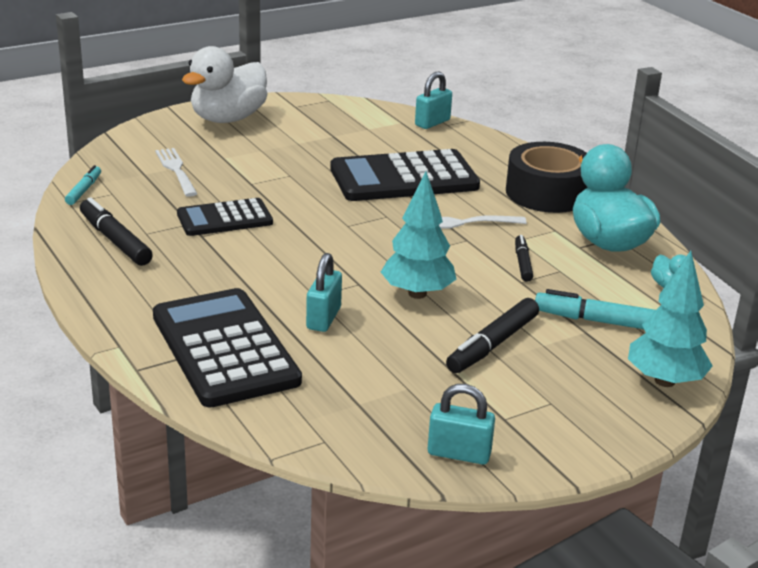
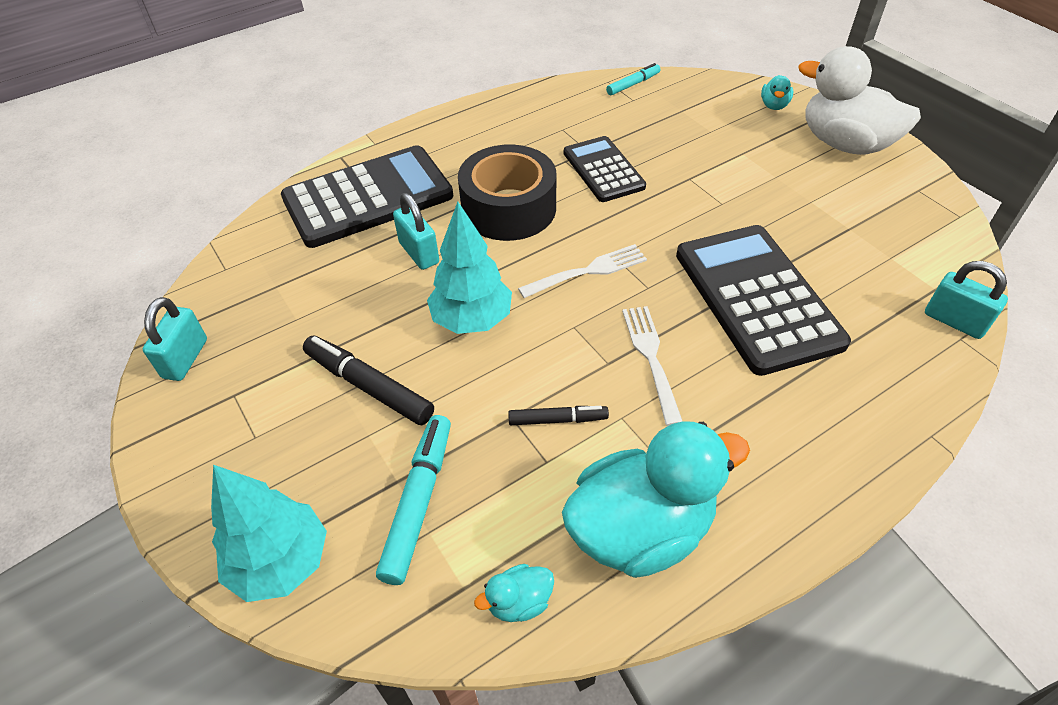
camera: 90 degrees right, 20 degrees up
(84, 190) = (633, 84): turquoise marker -> turquoise marker turned 45 degrees counterclockwise
(115, 240) = (544, 115): black marker -> none
(158, 135) = (774, 105): none -> turquoise duck
(176, 170) = (696, 128): white fork -> white fork (587, 272)
(323, 318) = (419, 253): turquoise padlock -> turquoise padlock turned 45 degrees clockwise
(547, 193) = (778, 457): black tape -> black tape (508, 208)

